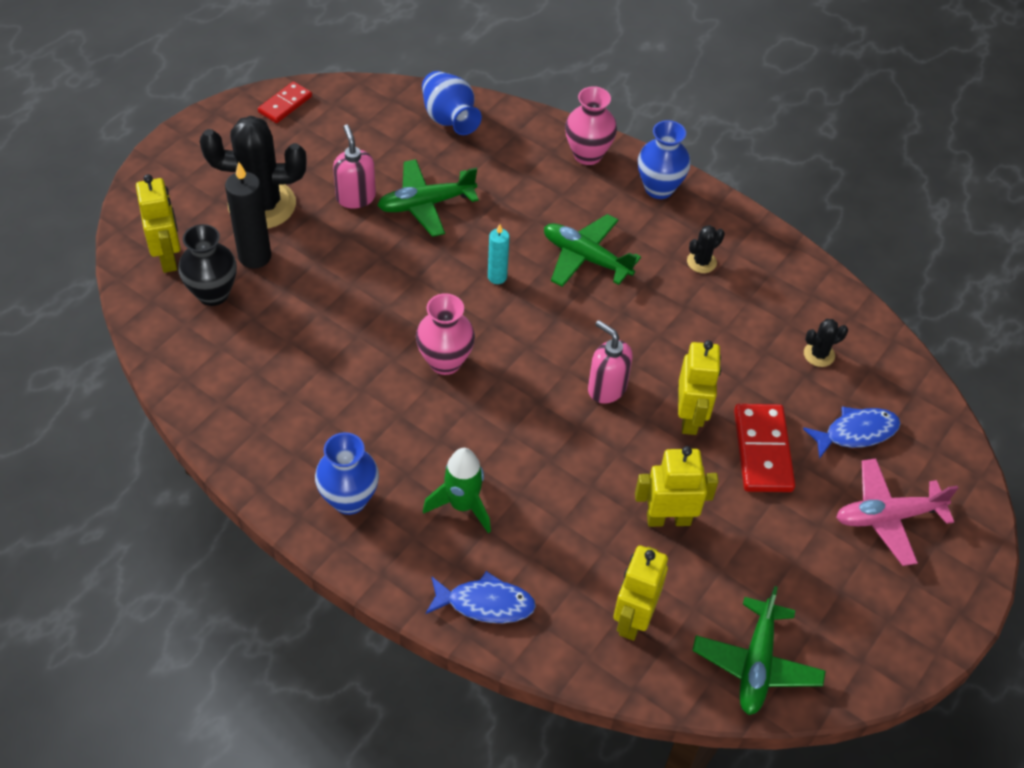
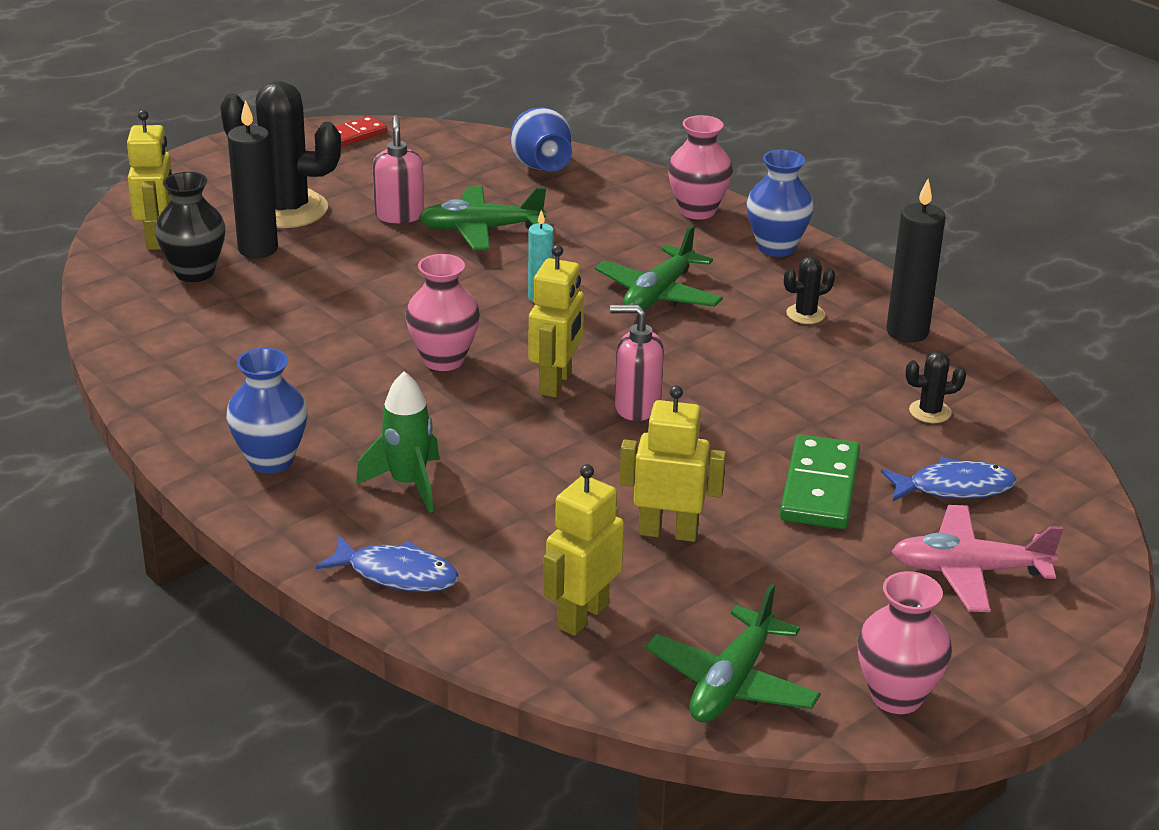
camera: 15 degrees right, 20 degrees down
(586, 258) = (658, 294): green plane -> green plane turned 105 degrees counterclockwise
(606, 388) = (636, 407): pink soap dispenser -> pink soap dispenser turned 45 degrees counterclockwise
(690, 418) = (734, 446): yellow robot -> yellow robot (556, 383)
(763, 450) = (820, 487): red domino -> green domino
(780, 269) = (907, 332): none -> black candle
(870, 653) = (896, 696): none -> pink vase

